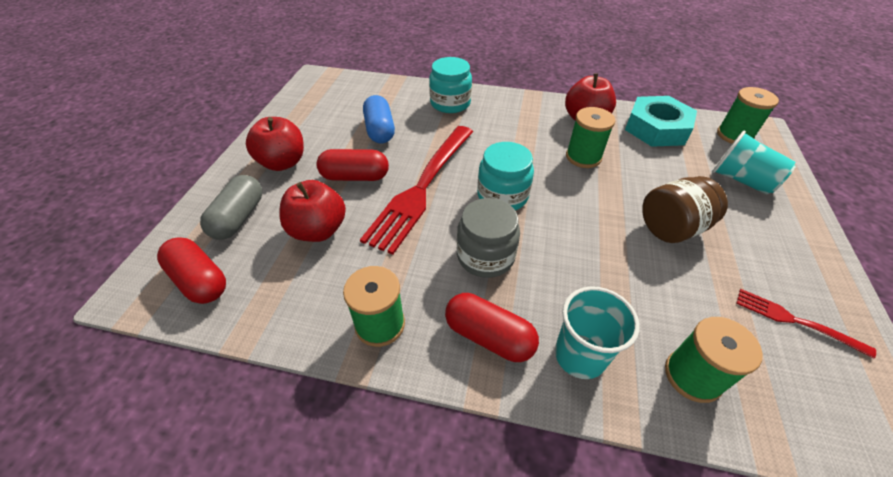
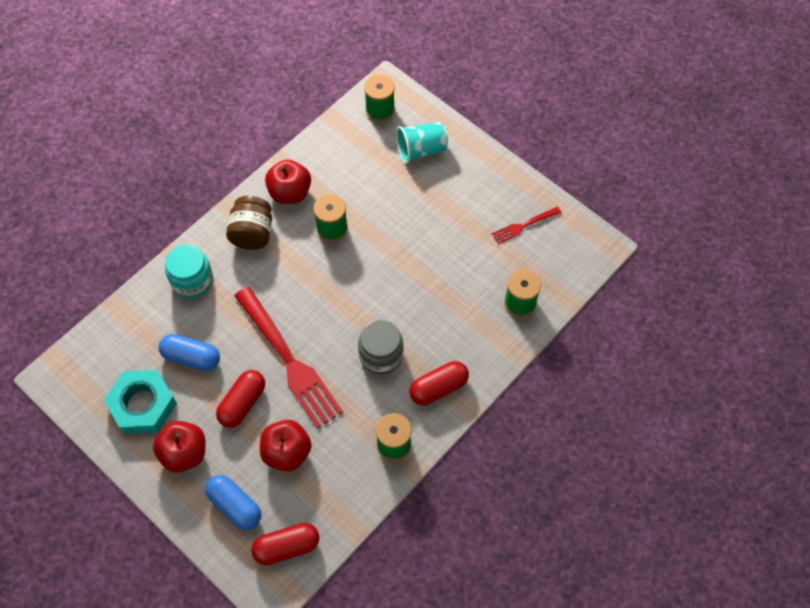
camera: 60 degrees left, 15 degrees up
(239, 218) = (235, 506): grey capsule -> blue capsule
(502, 196) = (334, 310): turquoise jar -> none
(579, 355) = (478, 348): turquoise cup -> none
(656, 128) = (336, 153): turquoise nut -> turquoise nut (143, 405)
(671, 228) = (430, 229): brown jar -> brown jar (252, 233)

